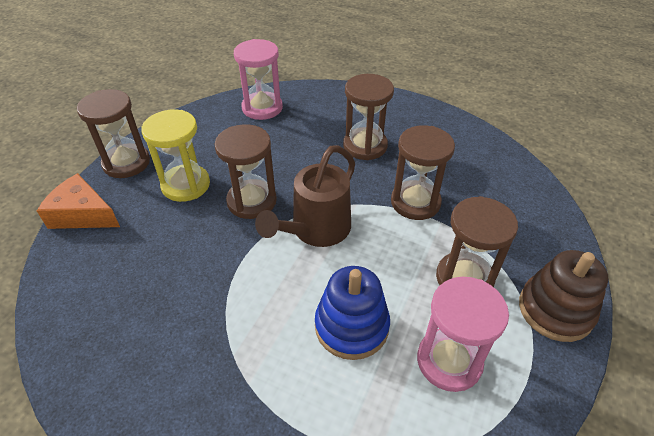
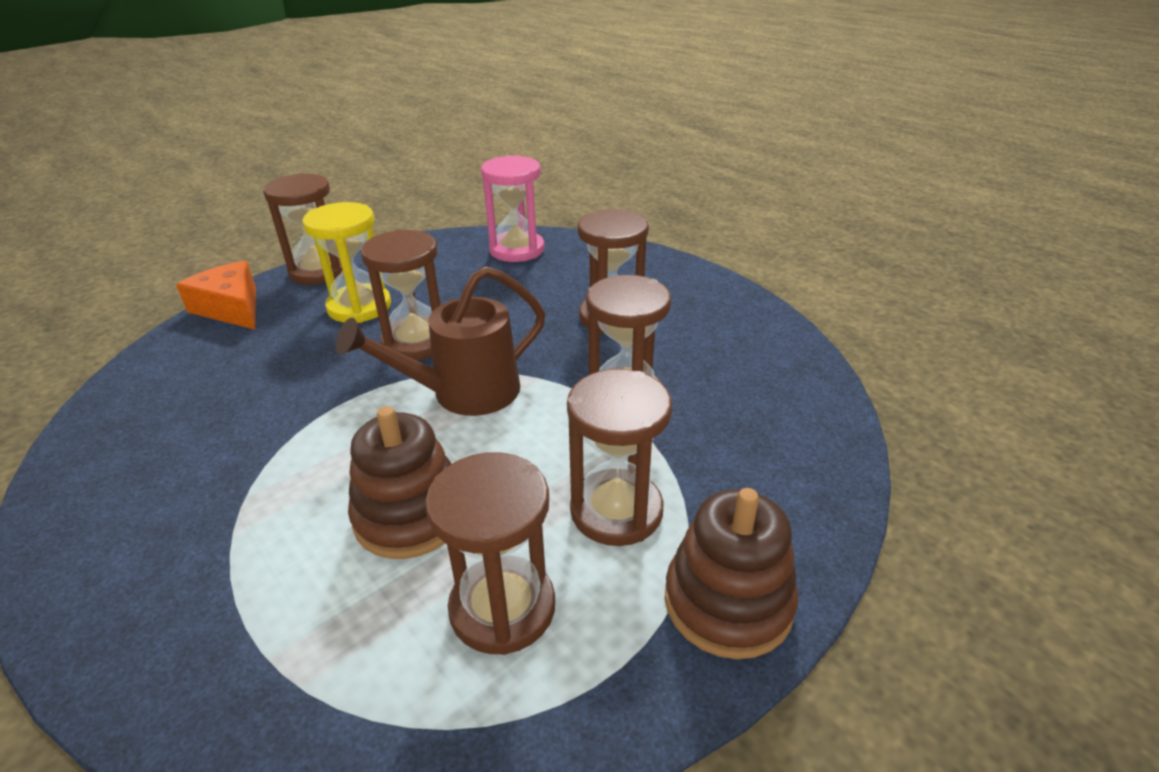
camera: 25 degrees right, 10 degrees down
(351, 326) = (410, 515): blue stacking toy -> brown stacking toy
(449, 361) = (502, 608): pink hourglass -> brown hourglass

